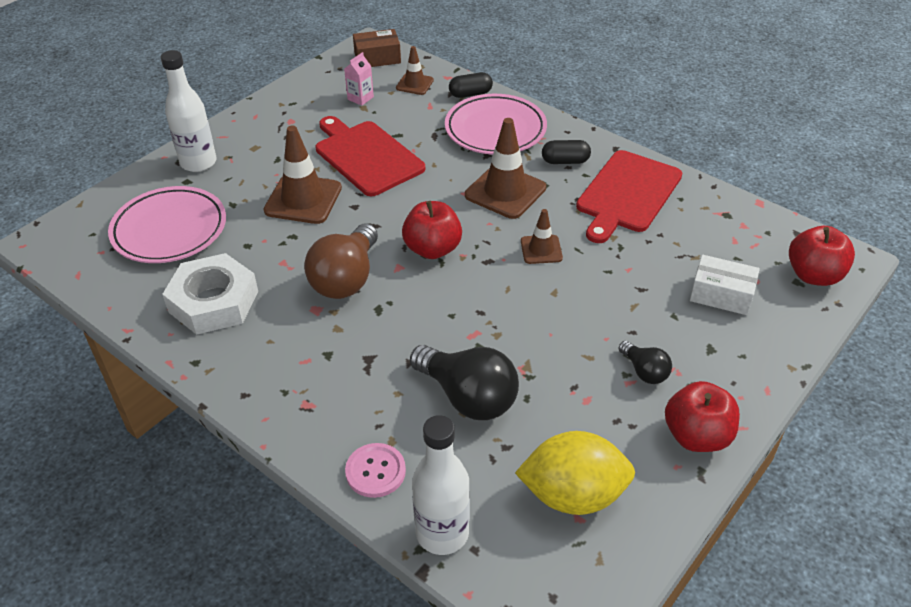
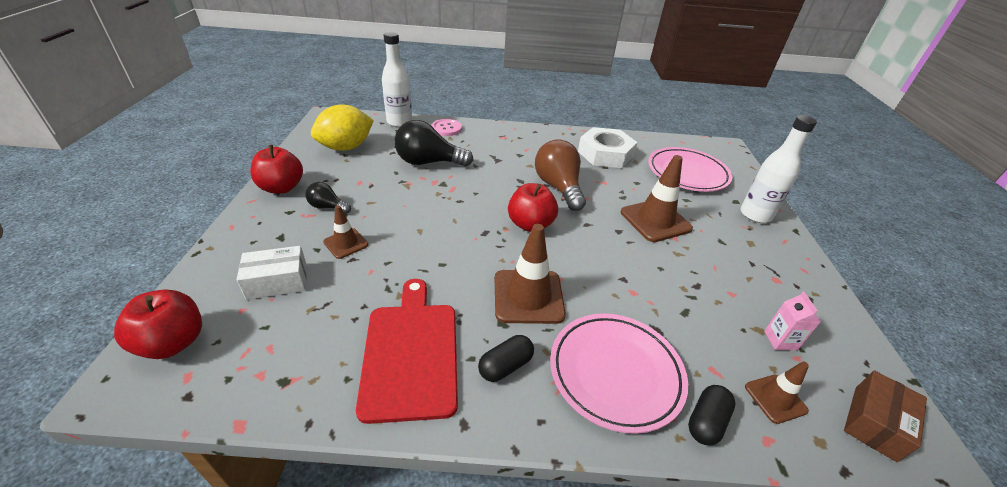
camera: 140 degrees right, 5 degrees down
(366, 156) = (673, 275): red cutting board -> none
(541, 249) = (453, 257): brown traffic cone -> brown traffic cone (346, 243)

